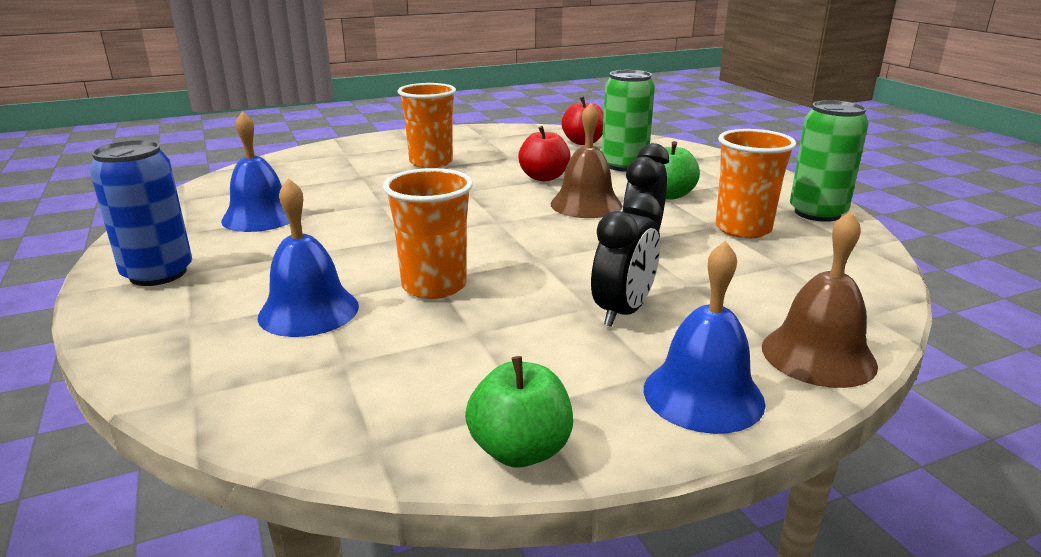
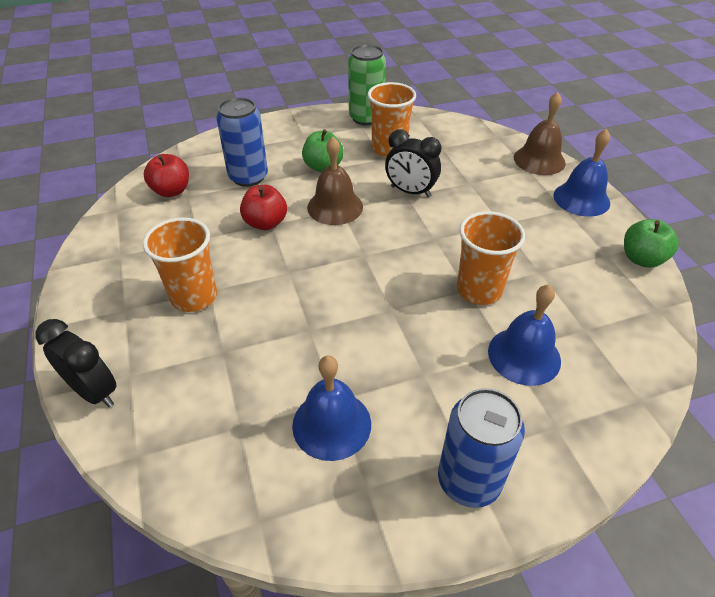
camera: 85 degrees left, 20 degrees up
(623, 312) = (505, 211): black clock -> black clock (94, 391)
(624, 165) = (248, 177): green can -> blue can

